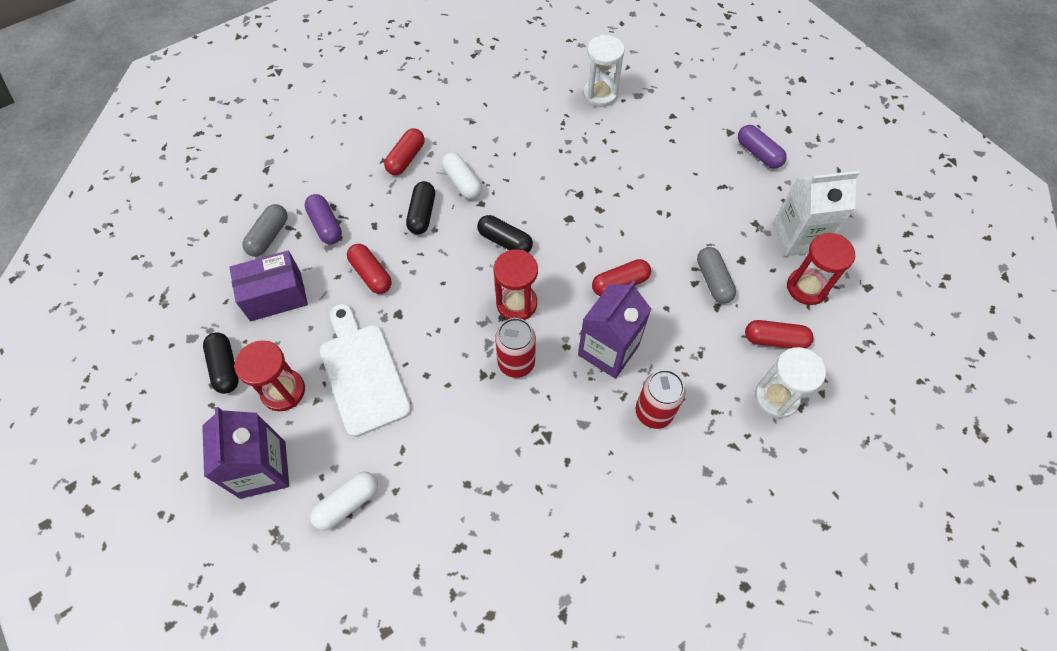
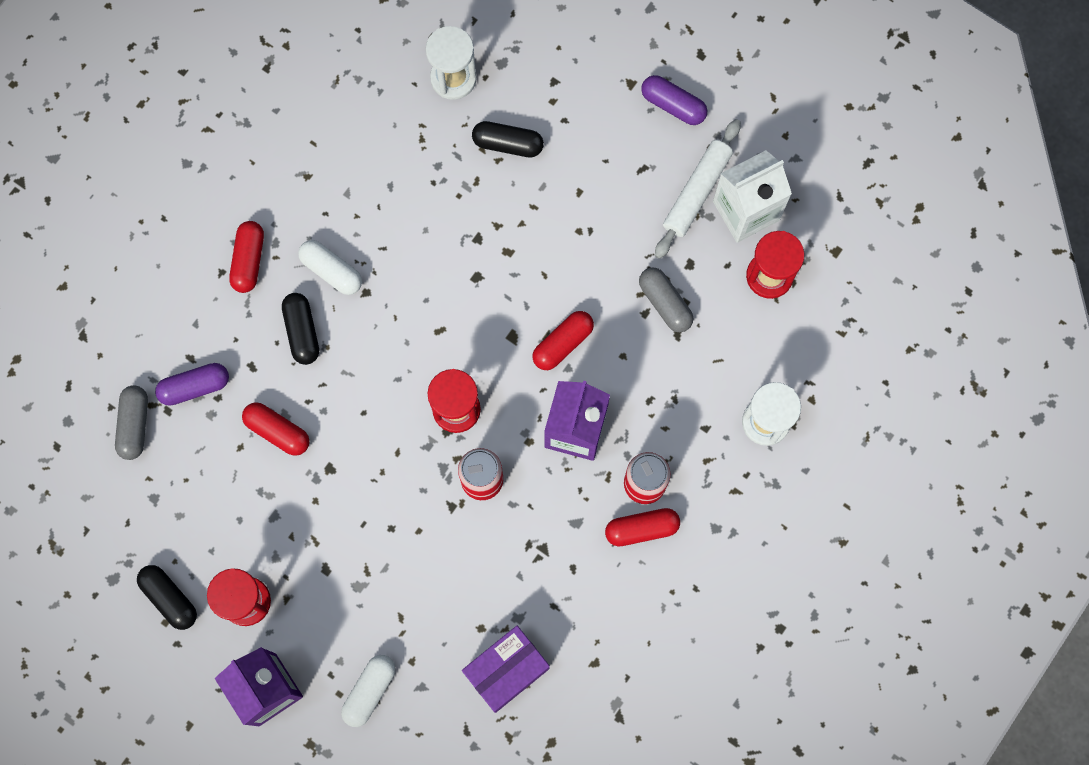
camera: 20 degrees left, 15 degrees up
(275, 296) = (181, 496): purple box -> purple box (506, 670)
(326, 225) = (194, 387): purple capsule -> purple capsule turned 60 degrees counterclockwise
(362, 373) = (322, 551): white cutting board -> none
(505, 241) = (413, 334): black capsule -> black capsule (508, 143)
(761, 213) = (697, 192): none -> white rolling pin
(775, 340) = (749, 354): red capsule -> red capsule (641, 529)

